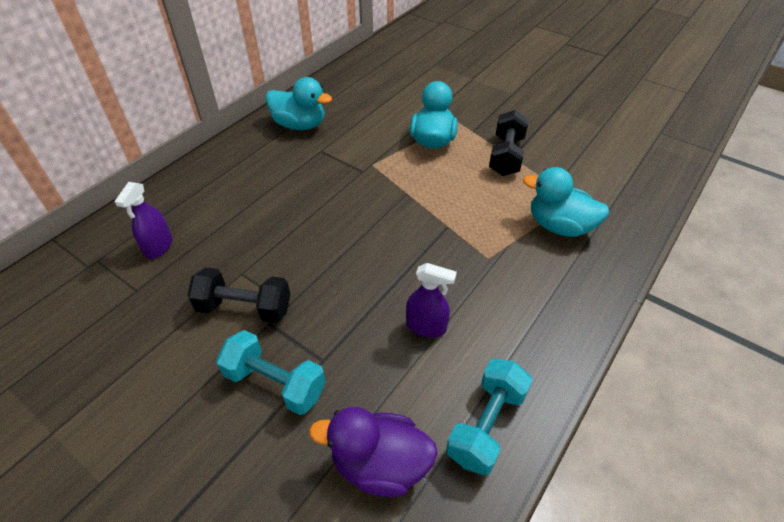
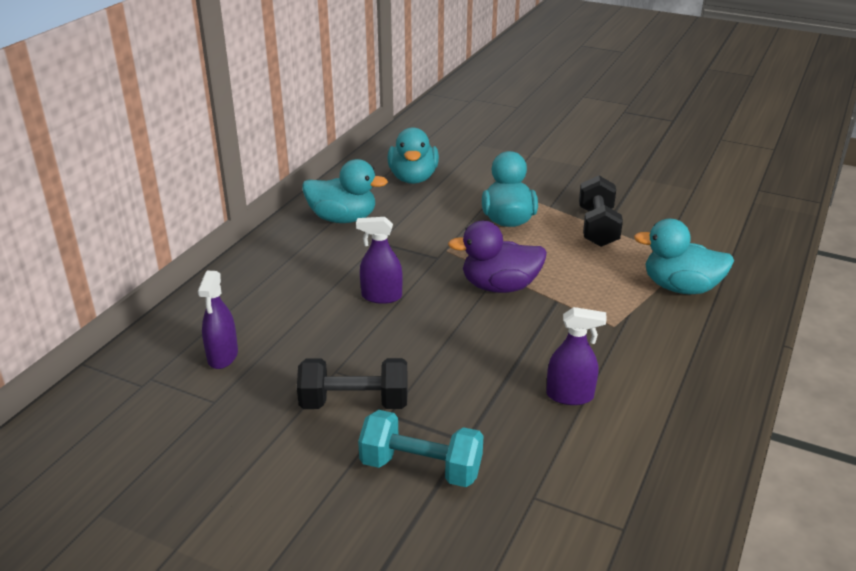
camera: 10 degrees left, 15 degrees down
(304, 204) = (381, 296): none -> purple spray bottle
(369, 92) = (413, 178): none -> turquoise duck
(380, 464) = (568, 523): purple duck -> purple duck (499, 286)
(486, 425) = (668, 474): turquoise dumbbell -> none

